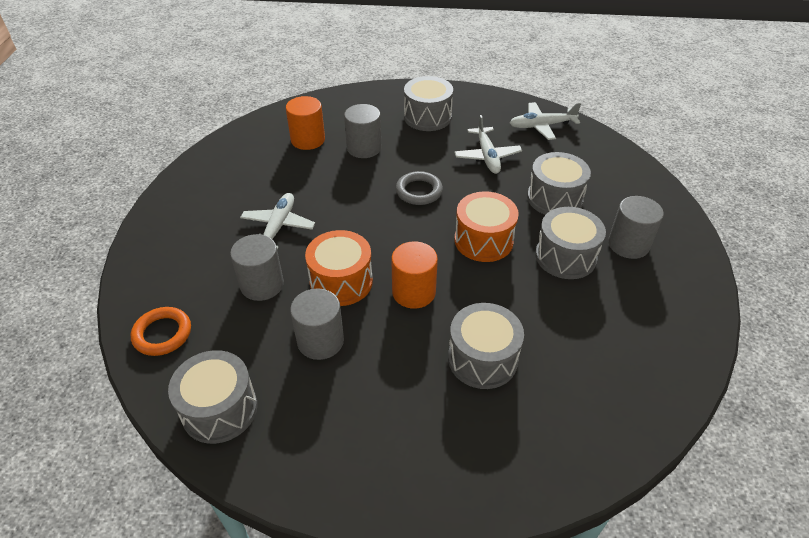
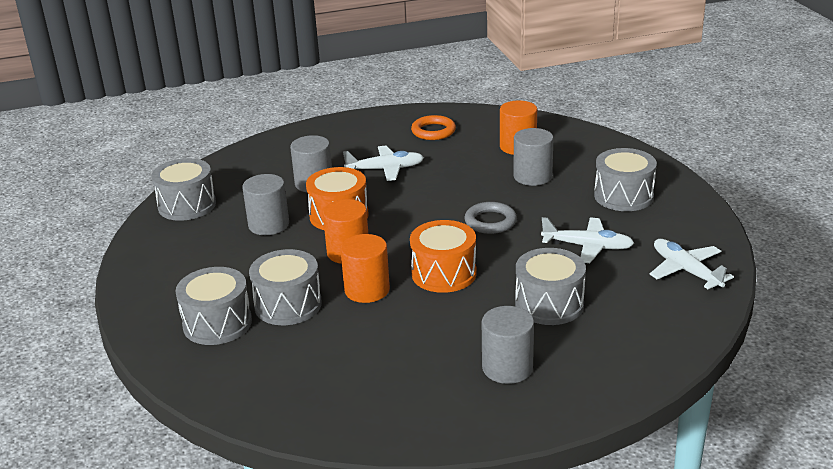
camera: 70 degrees right, 15 degrees down
(162, 334) = (243, 163): orange ring -> orange ring (433, 131)
(484, 295) = (367, 290): none -> orange cylinder
(487, 156) = (587, 247): white plane -> white plane turned 135 degrees counterclockwise
(565, 256) = (455, 327): grey drum -> grey drum (217, 323)

